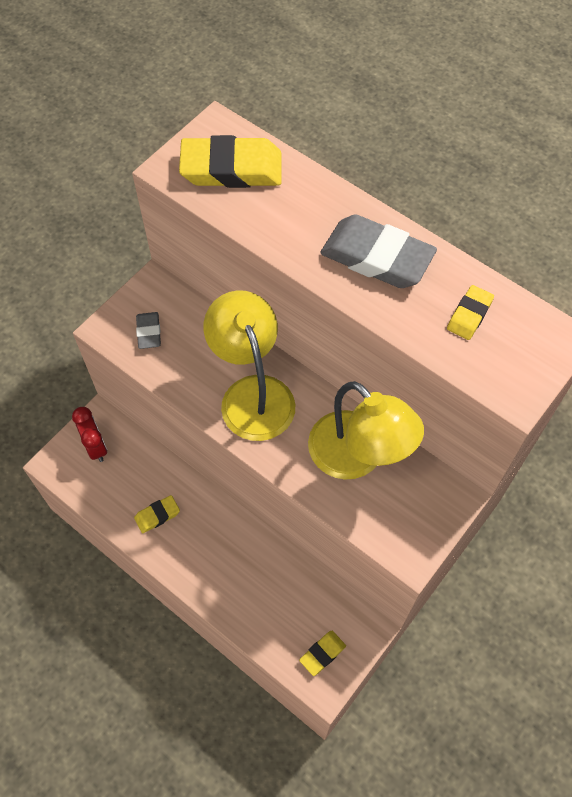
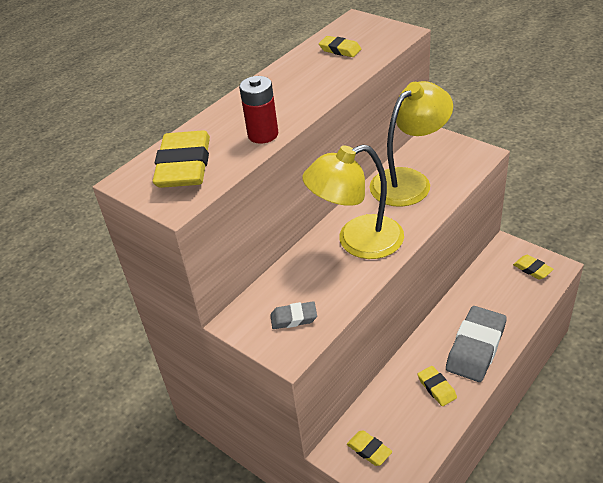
camera: 85 degrees left, 20 degrees down
(96, 447) = (369, 450): red clock -> yellow eraser
(278, 234) = (263, 135): none -> red battery
(377, 257) = (288, 88): grey eraser -> grey eraser (476, 347)

